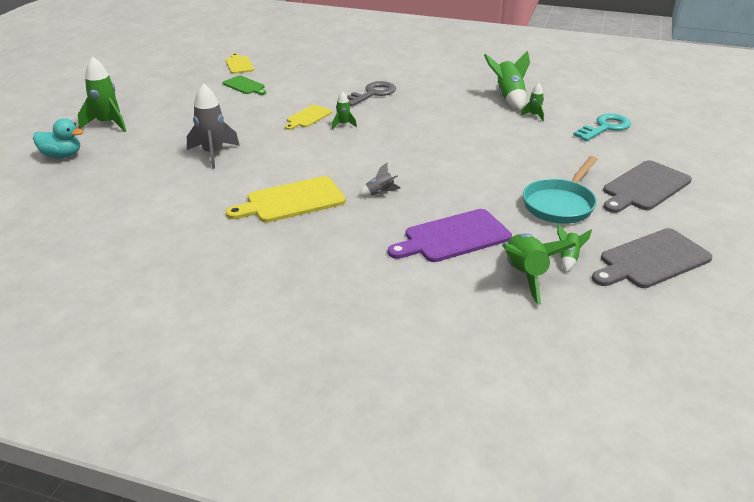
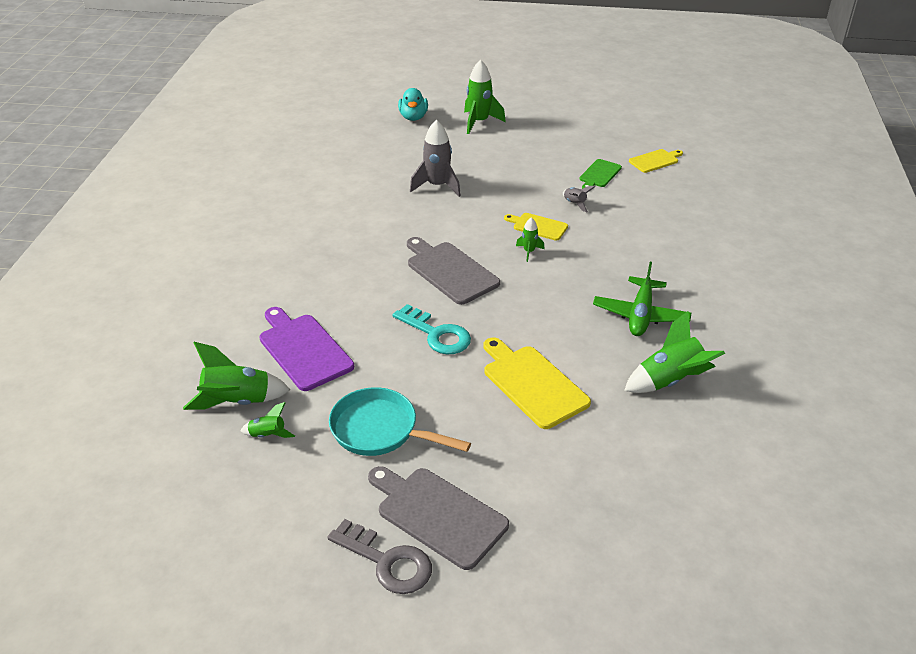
camera: 80 degrees right, 5 degrees up
(291, 201) = (358, 243): yellow cutting board -> yellow cutting board (532, 384)
(372, 94) = (623, 262): grey key -> grey key (387, 561)
(379, 193) = (382, 294): grey rocket -> grey rocket (575, 204)
(437, 97) = (640, 315): none -> green plane
(534, 115) = (620, 407): green rocket -> none
(605, 127) = (612, 484): turquoise key -> turquoise key (437, 334)
(651, 260) = (267, 506): grey cutting board -> grey cutting board (450, 271)

